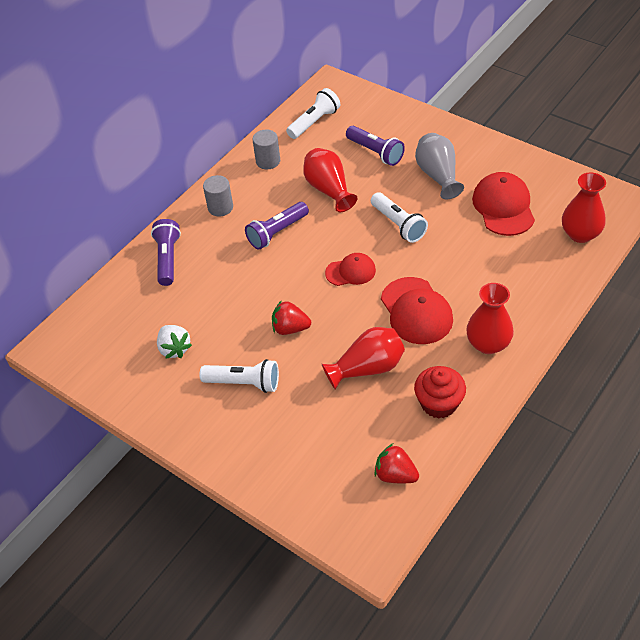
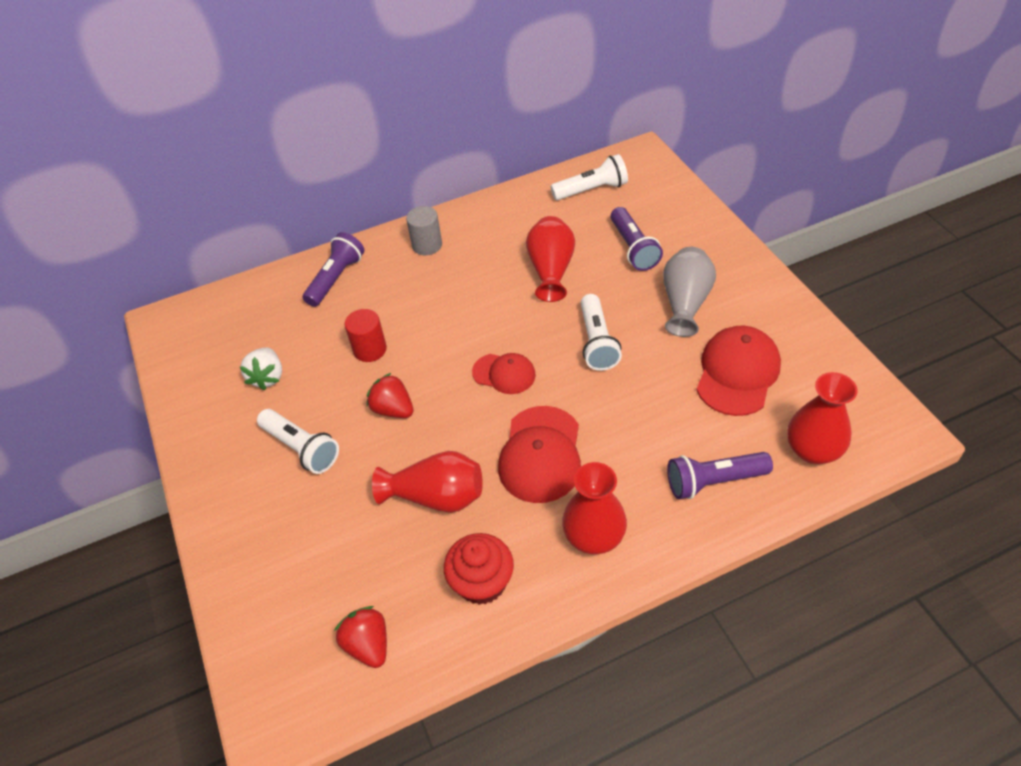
camera: 30 degrees right, 0 degrees up
(238, 297) = (370, 349): none -> red cylinder
(268, 161) = (511, 214): grey cylinder -> none
(277, 232) = (461, 296): purple flashlight -> purple flashlight (713, 481)

